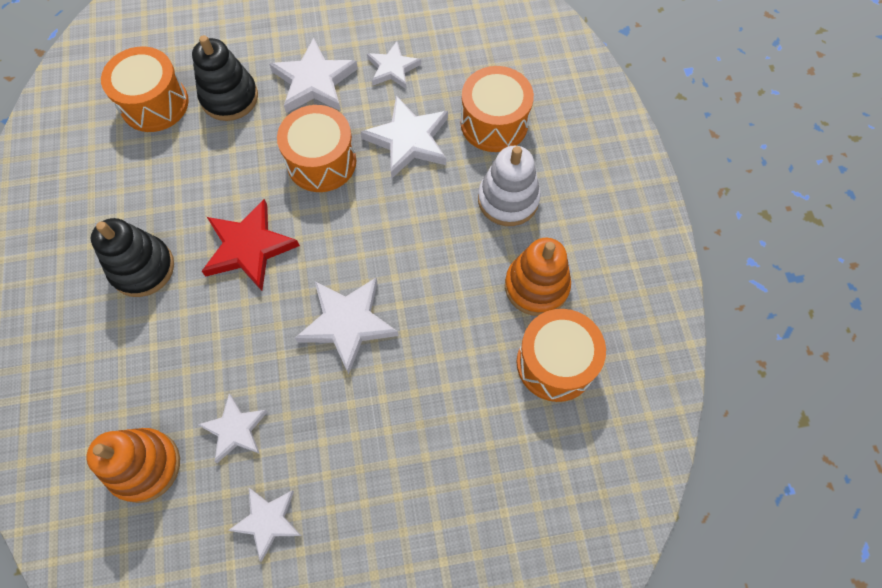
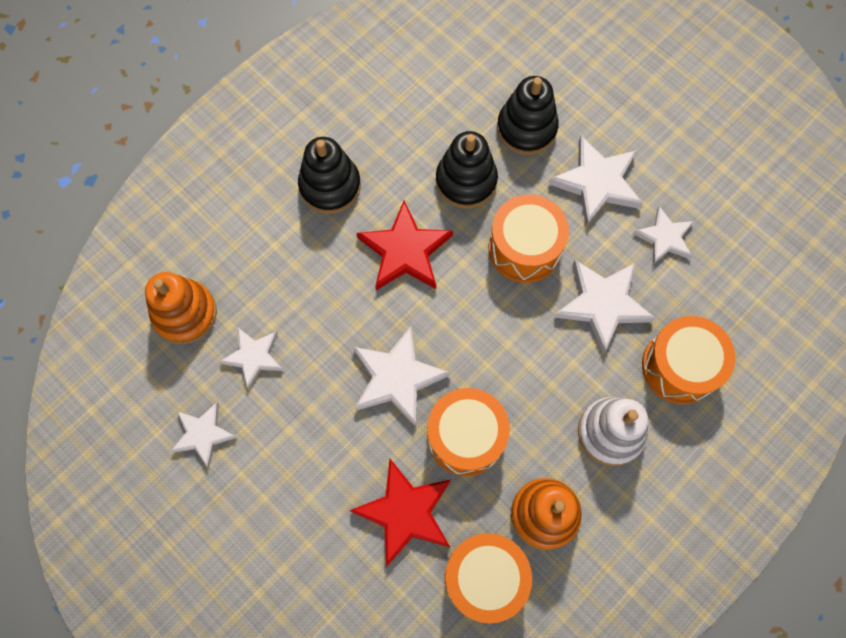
camera: 55 degrees right, 5 degrees up
(154, 104) = (474, 77): orange drum -> orange drum (466, 436)
(232, 166) = (466, 181): none -> black stacking toy
(461, 390) = (405, 512): none -> red star

